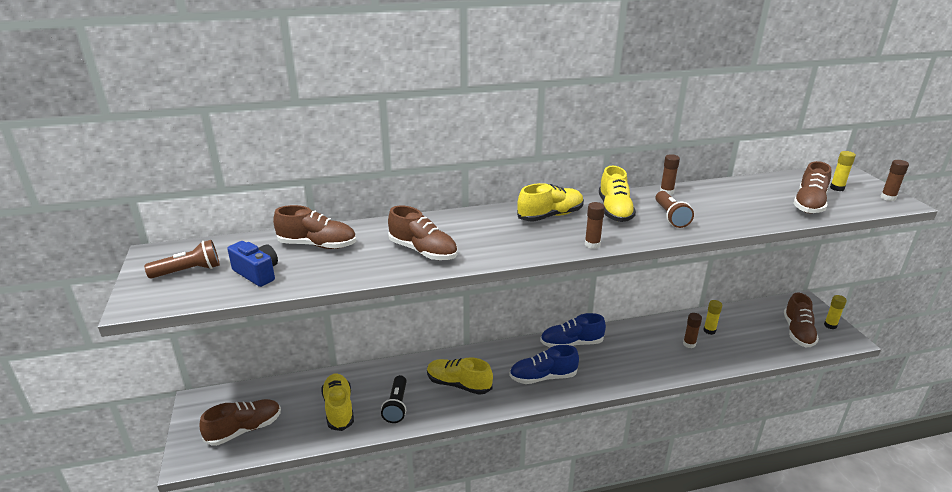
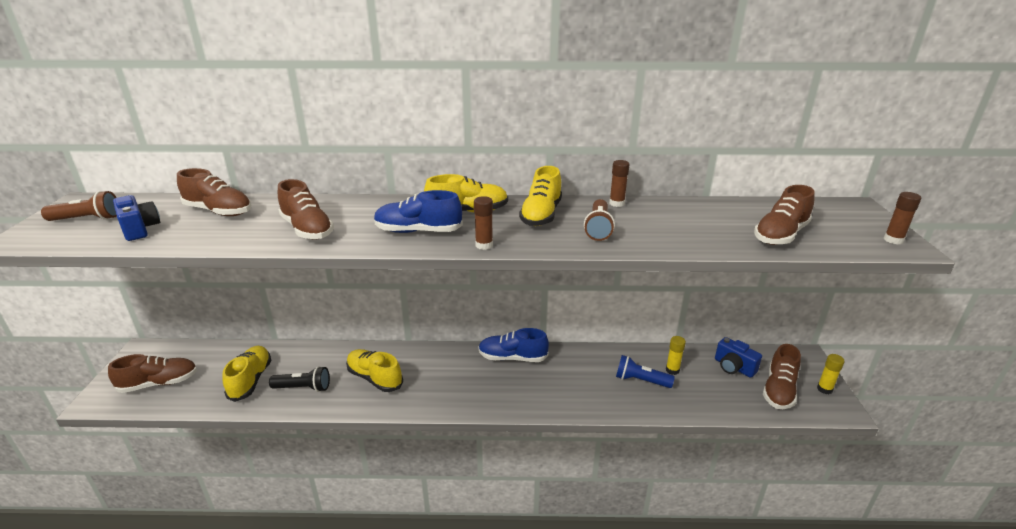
camera: 15 degrees right, 0 degrees up
(396, 406) = (303, 388): black flashlight -> black flashlight turned 105 degrees counterclockwise
(543, 377) = (462, 387): blue shoe -> blue shoe (418, 231)
(689, 344) = (640, 380): brown glue stick -> blue flashlight
(755, 320) = (733, 367): none -> blue camera
(837, 188) = (831, 222): yellow glue stick -> none

